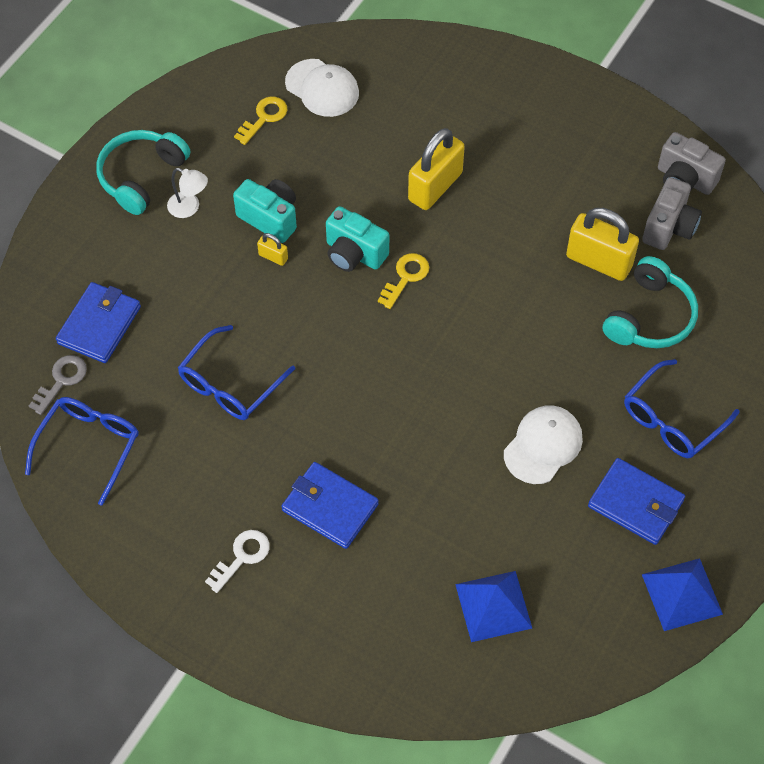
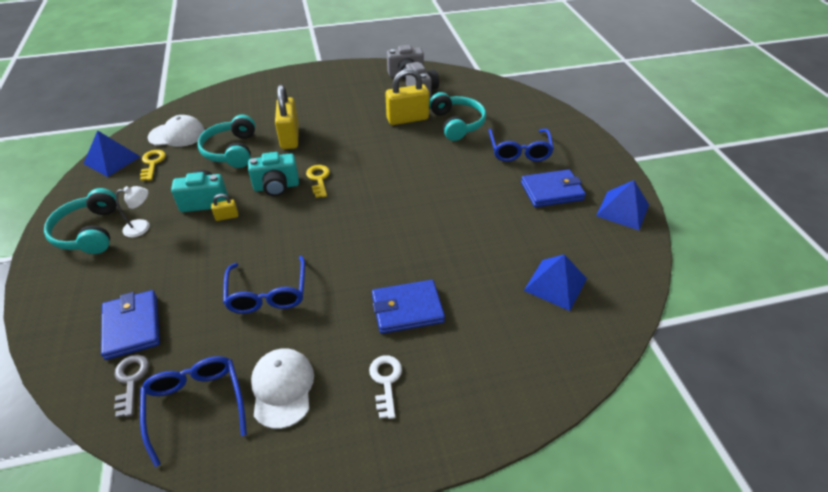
camera: 45 degrees left, 15 degrees down
(230, 81) = (112, 160): none -> blue pyramid
(356, 160) = (231, 151): none -> turquoise headphones
(543, 445) = (479, 199): white cap -> white cap (282, 388)

